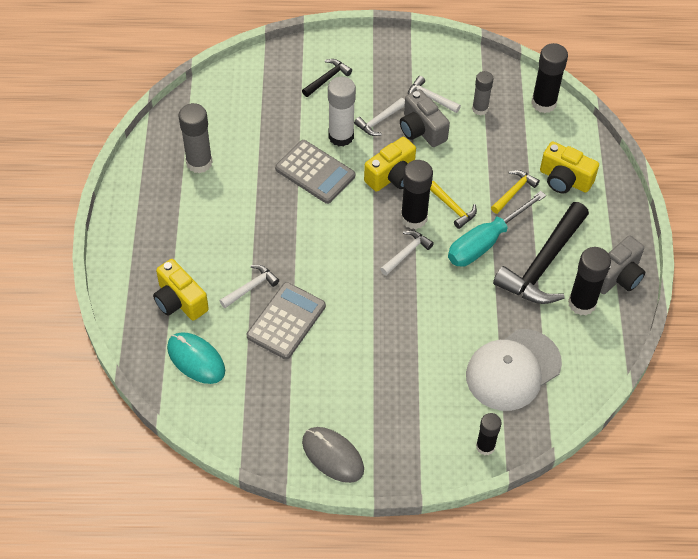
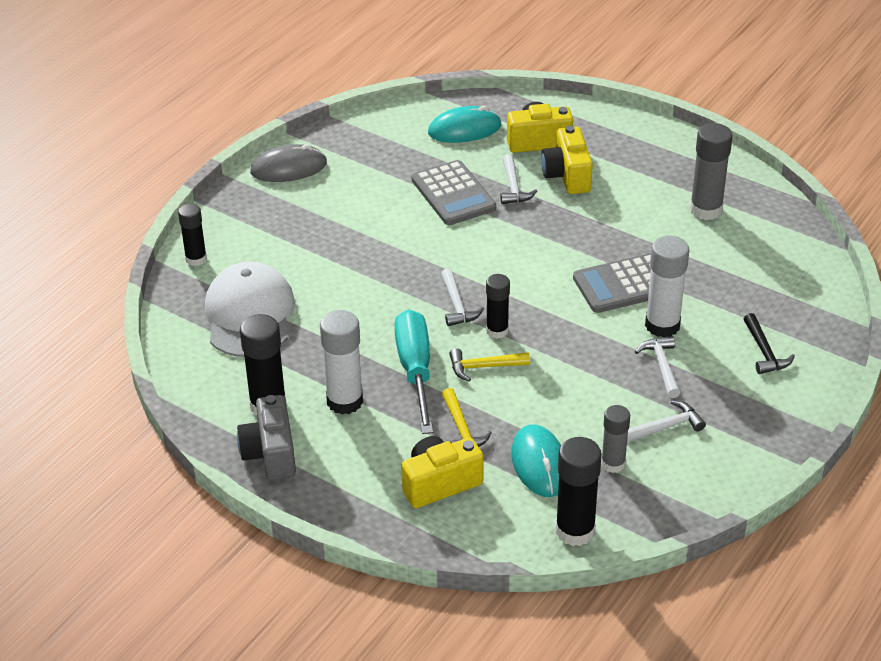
camera: 125 degrees right, 15 degrees down
(392, 176) = (569, 340): yellow camera -> yellow camera (567, 175)
(414, 218) = (497, 331): black glue stick -> black glue stick, size x0.64
(421, 130) = (620, 395): grey camera -> none
(509, 141) = (539, 464): none -> turquoise mouse
(543, 264) = (345, 401): black hammer -> white glue stick

